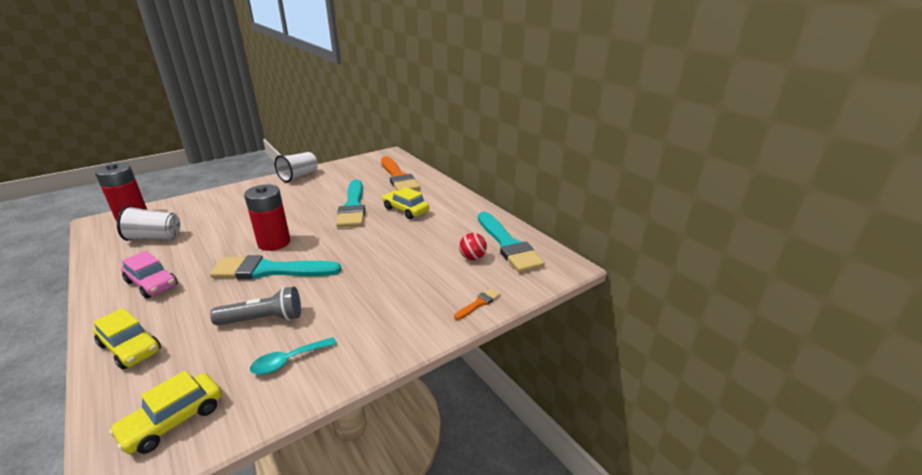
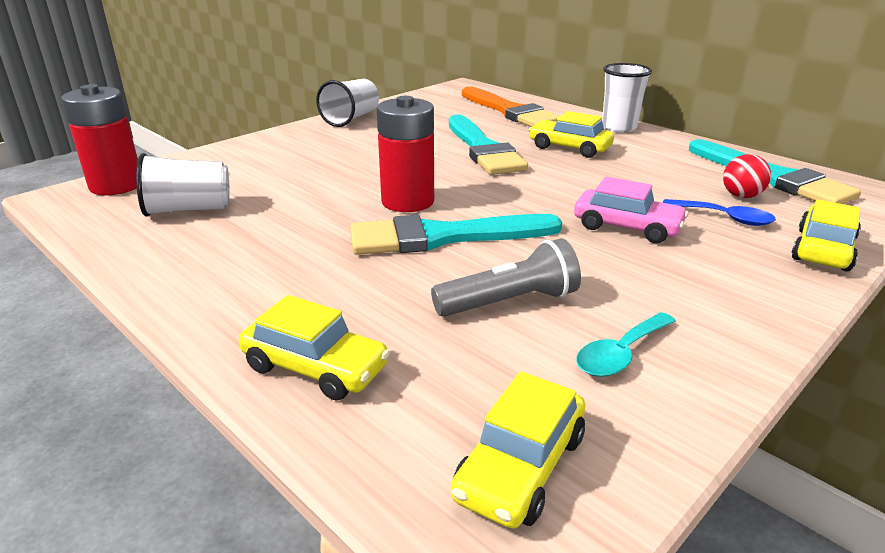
camera: 10 degrees left, 0 degrees up
(152, 283) = (254, 272): pink car -> pink car (627, 227)
(444, 273) = (724, 218): none -> blue spoon
(452, 196) = (619, 127): none -> white cup
(479, 303) = (822, 249): orange brush -> yellow car

